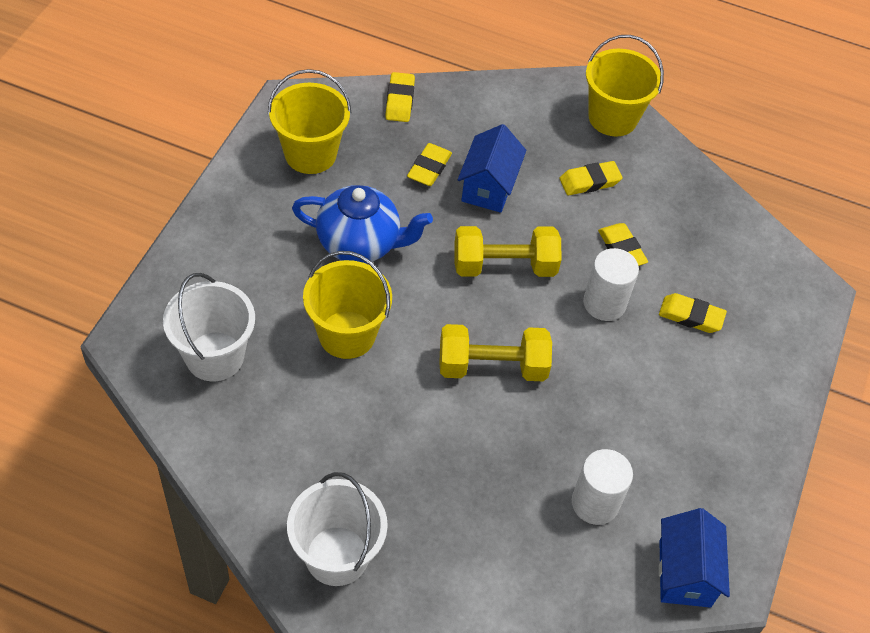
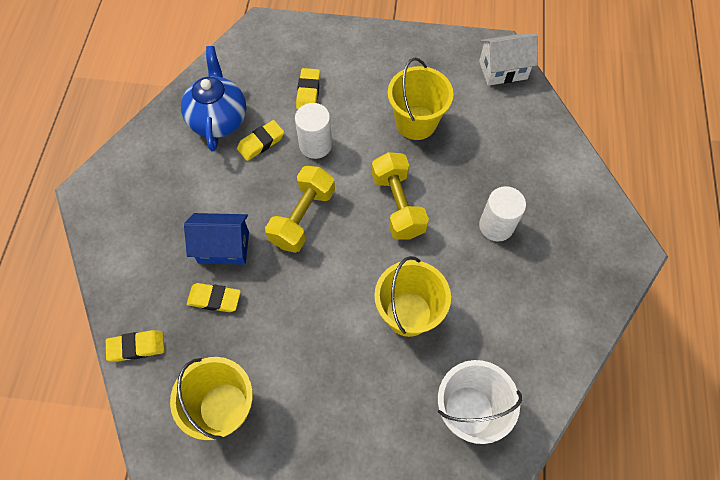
camera: 100 degrees left, 10 degrees up
(337, 556) = (587, 264): white bucket -> none
(360, 243) = (314, 331): blue teapot -> blue teapot (218, 119)
(504, 266) = (303, 217): yellow dumbbell -> yellow dumbbell turned 45 degrees clockwise
(589, 181) = (197, 175): yellow eraser -> none
(595, 503) = (478, 123): white cylinder -> white cylinder (496, 226)
(612, 118) = (121, 171): yellow bucket -> yellow bucket (416, 122)
(685, 573) = (503, 70): blue house -> white house

